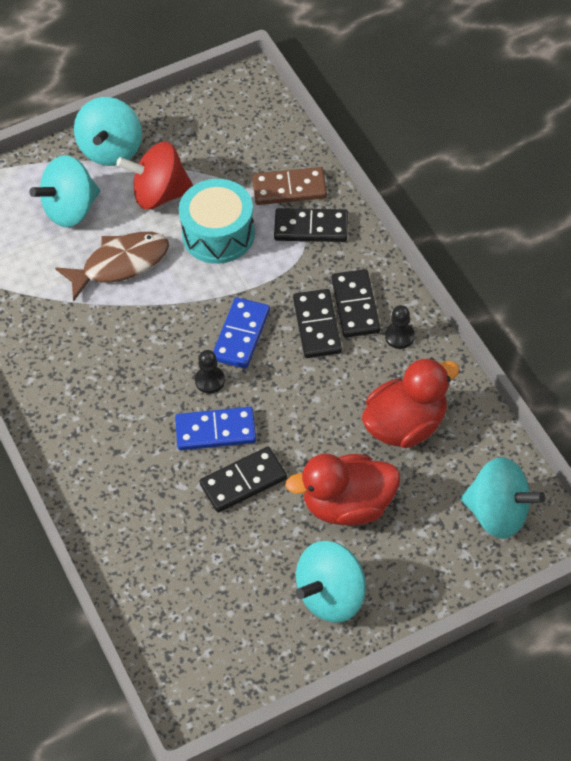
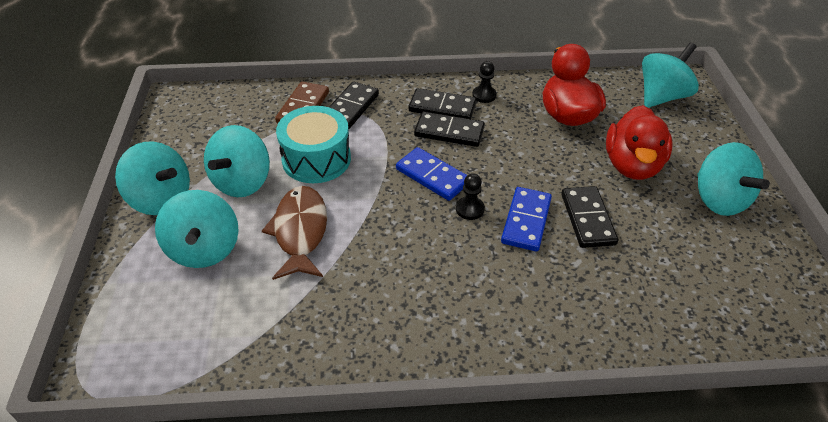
camera: 70 degrees left, 10 degrees down
(159, 194) = (242, 182): red spinning top -> turquoise spinning top

